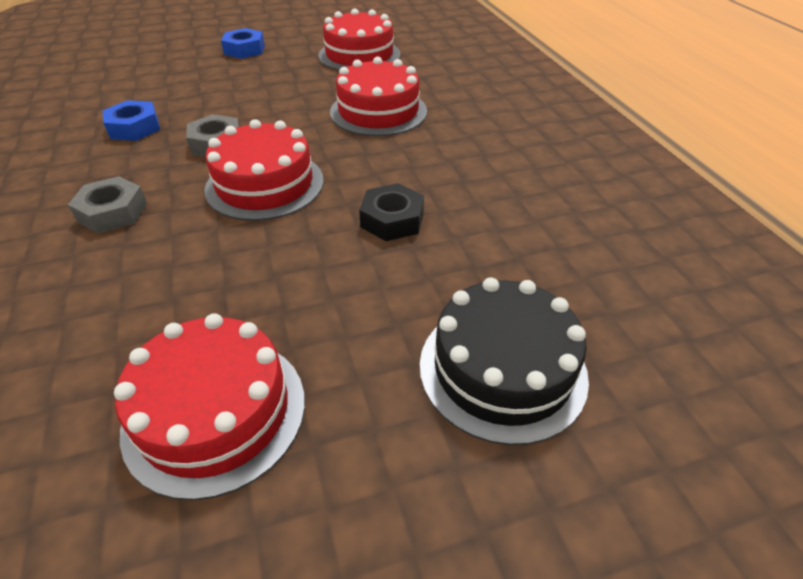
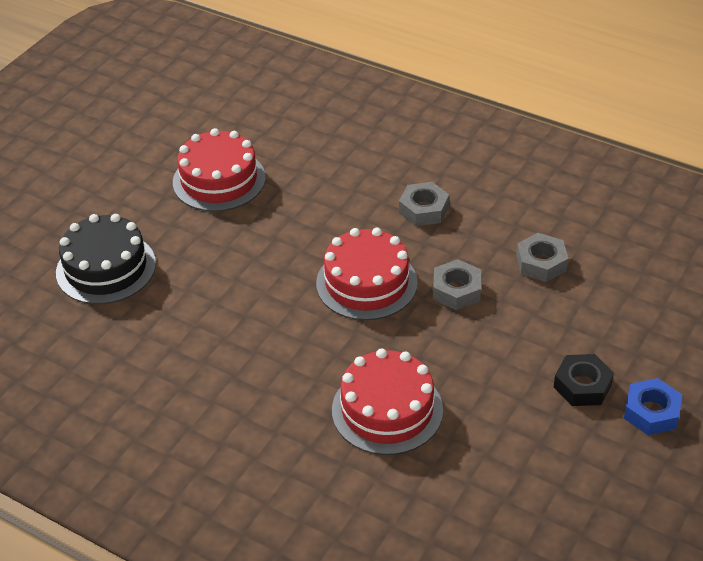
camera: 140 degrees right, 0 degrees up
(134, 128) = (541, 263): blue nut -> grey nut
(359, 55) = (528, 491): red cake -> none
(392, 220) = (248, 311): black nut -> black nut (582, 385)

